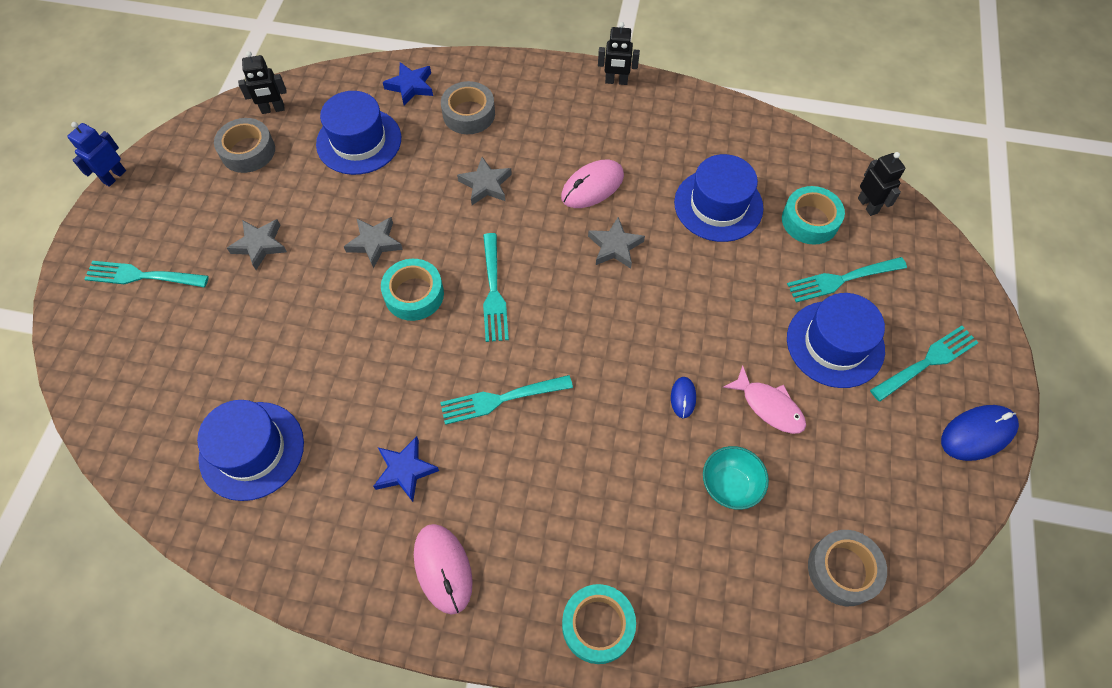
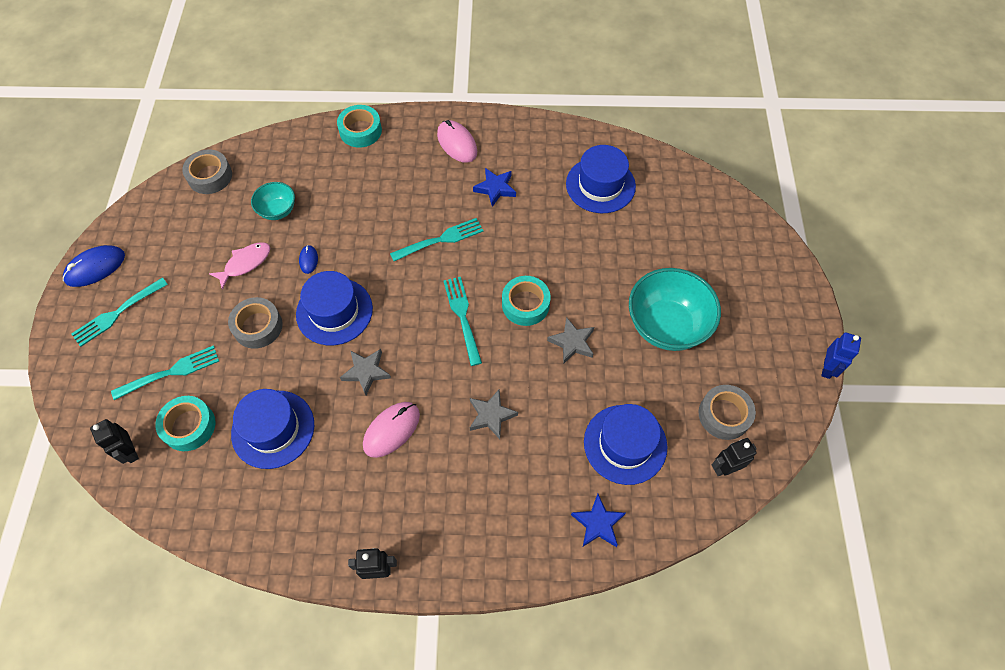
camera: 170 degrees right, 0 degrees up
(143, 276) = (745, 286): turquoise fork -> none
(260, 245) = (666, 325): grey star -> turquoise bowl
(469, 114) = (527, 496): grey tape -> grey tape (258, 326)
(769, 406) = (245, 263): pink fish -> pink fish turned 105 degrees clockwise
(835, 344) = (187, 316): blue hat -> blue hat (334, 311)

